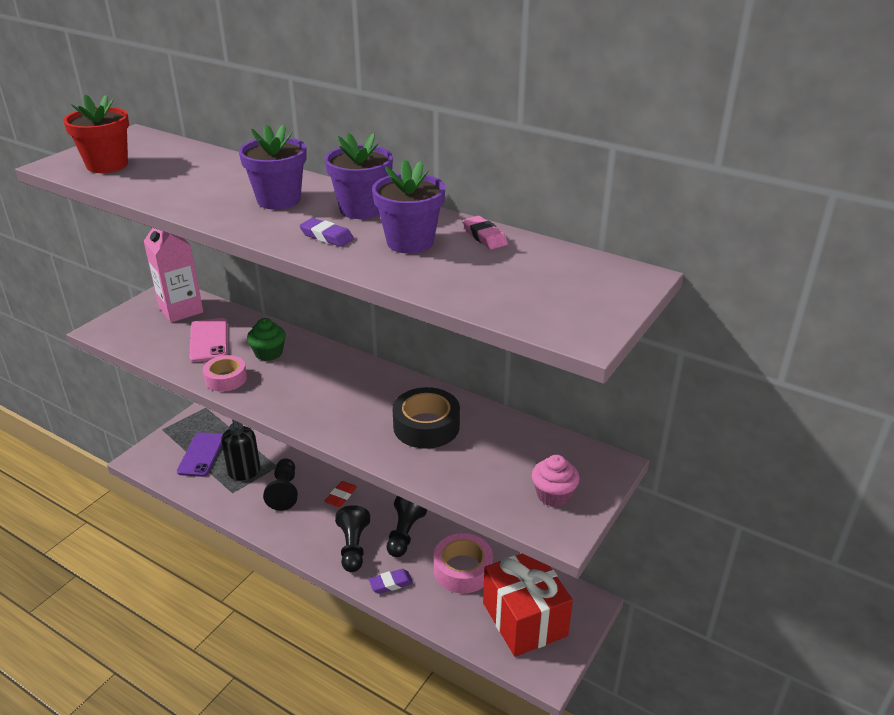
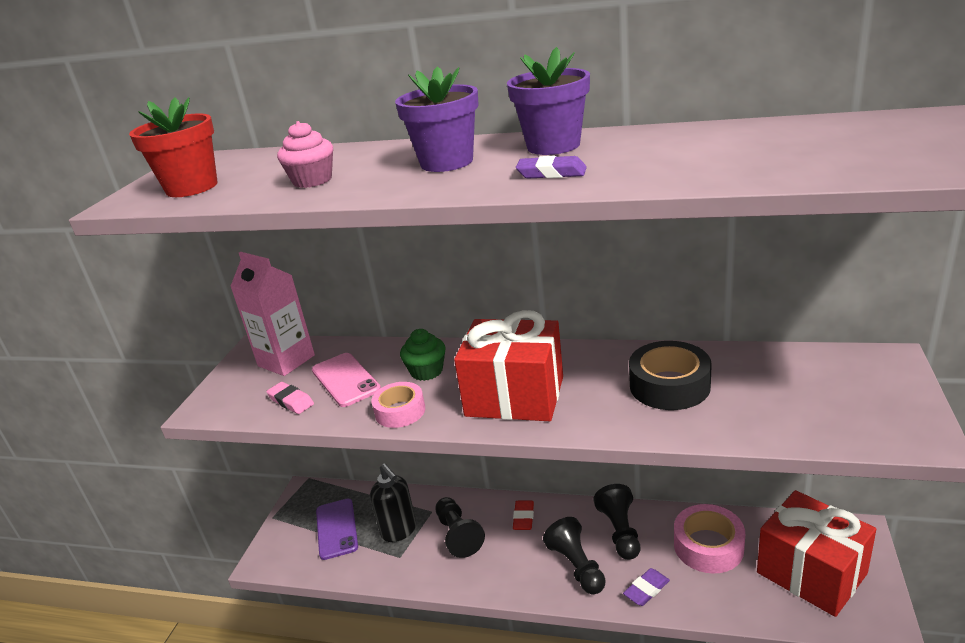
camera: 15 degrees left, 5 degrees down
(311, 395) = (514, 396): none -> red gift
(410, 242) = (652, 154): purple flower pot -> none
(484, 236) = (722, 131): pink eraser -> pink eraser (291, 401)
(553, 495) = (871, 406): pink cupcake -> pink cupcake (312, 180)

